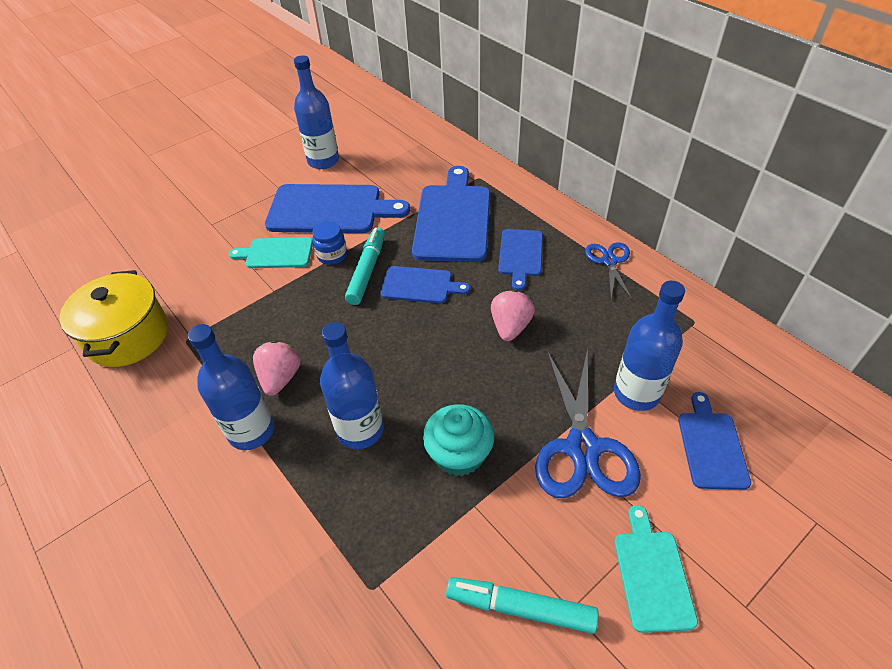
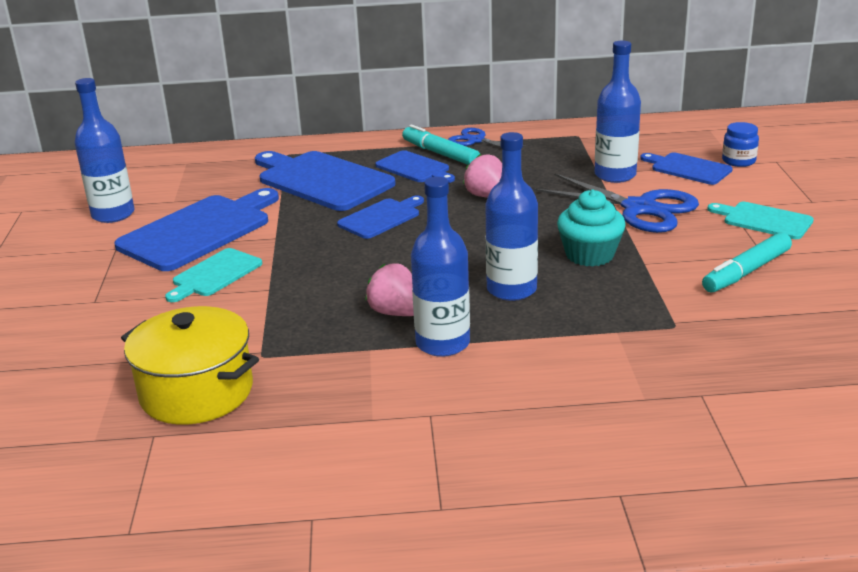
camera: 55 degrees left, 20 degrees down
(332, 255) = (270, 247): blue jar -> blue jar (738, 161)
(367, 270) = (321, 236): turquoise marker -> turquoise marker (440, 154)

